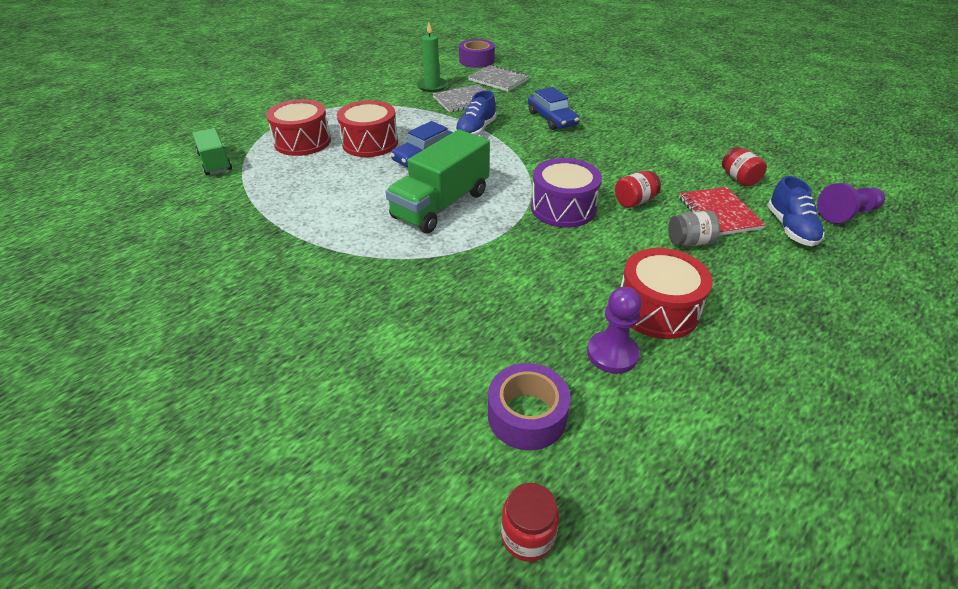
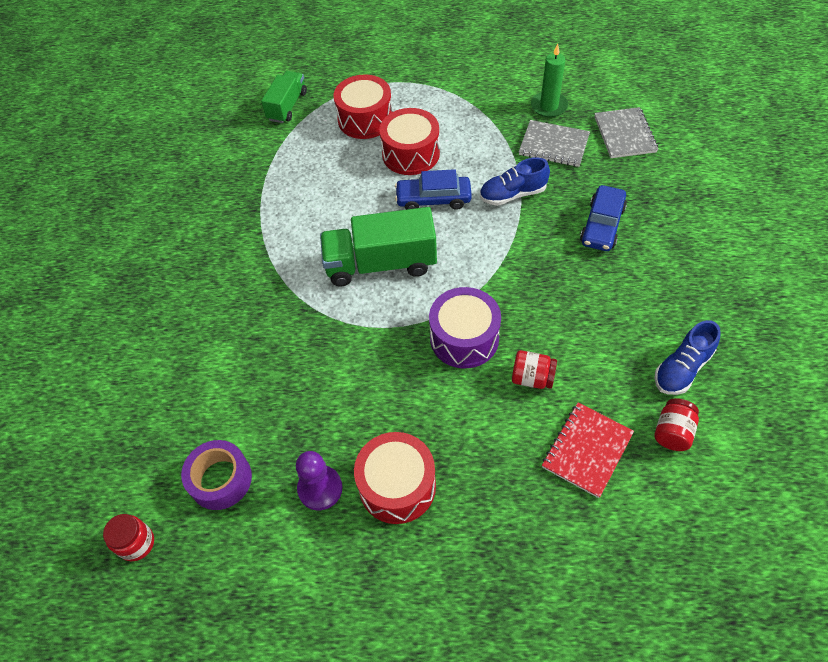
camera: 50 degrees right, 15 degrees up
(476, 61) = (641, 90): purple tape -> none
(689, 242) = (513, 454): grey jar -> none
(790, 228) = (626, 520): blue shoe -> blue shoe (682, 368)
(846, 214) = (712, 556): purple pawn -> none

